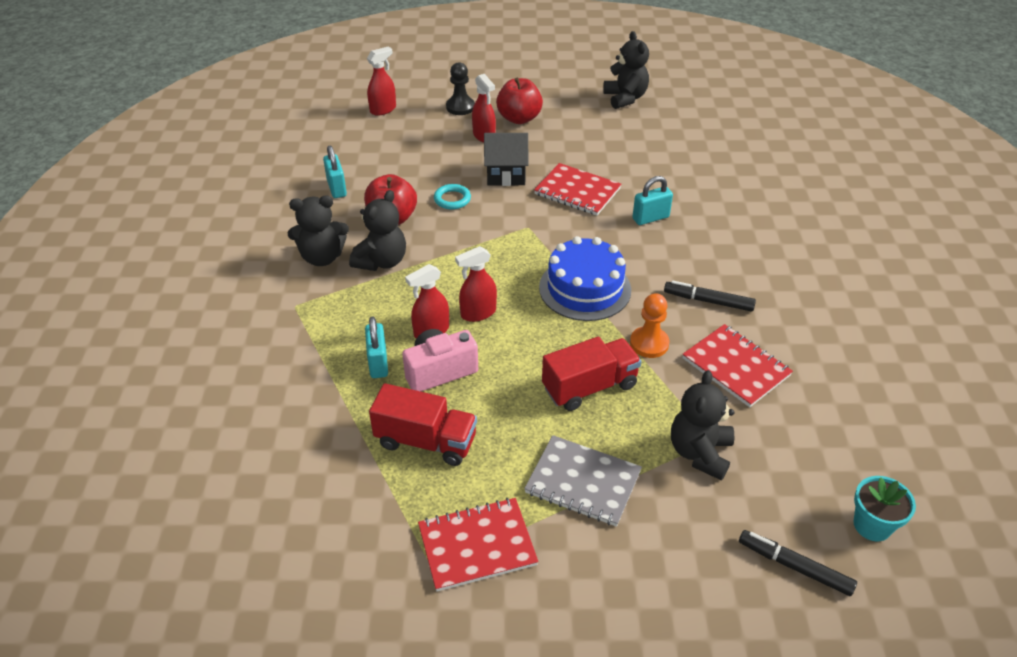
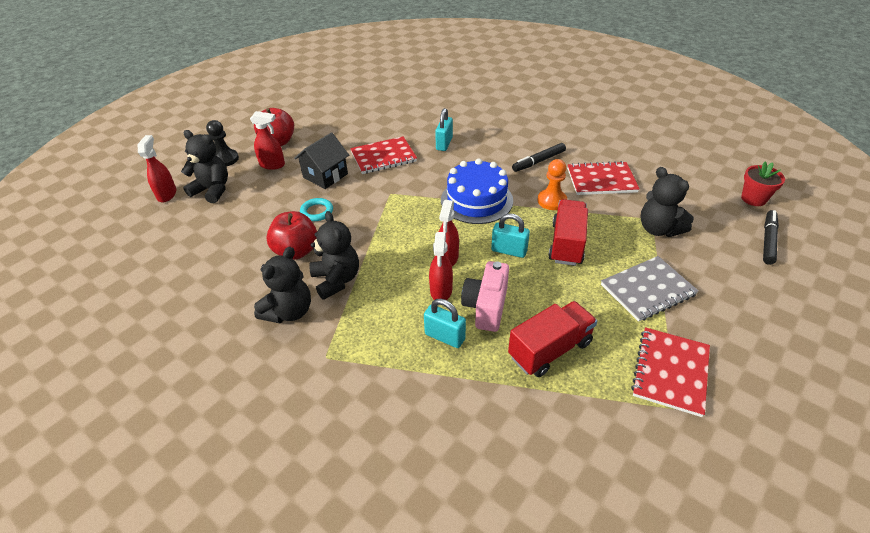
camera: 50 degrees left, 0 degrees up
(337, 188) = (219, 263): turquoise padlock -> turquoise padlock (509, 251)
(625, 98) = (324, 96): black teddy bear -> black teddy bear (212, 190)
(794, 567) = (768, 240): black marker -> black marker turned 135 degrees clockwise
(872, 525) = (753, 199): turquoise flower pot -> red flower pot

